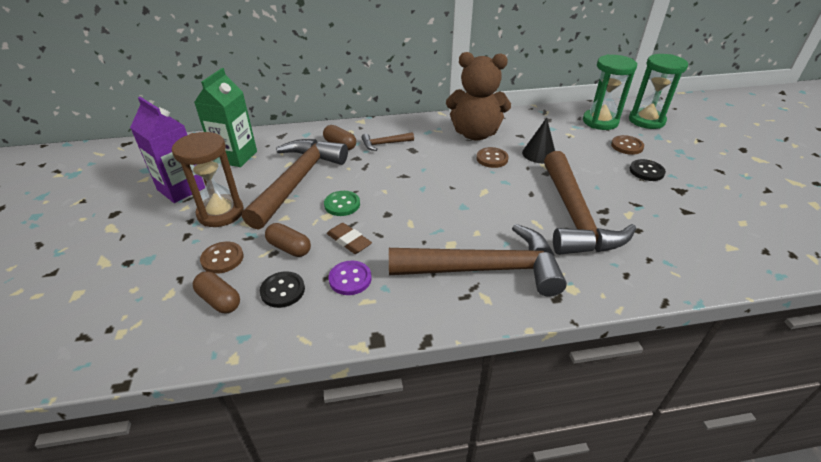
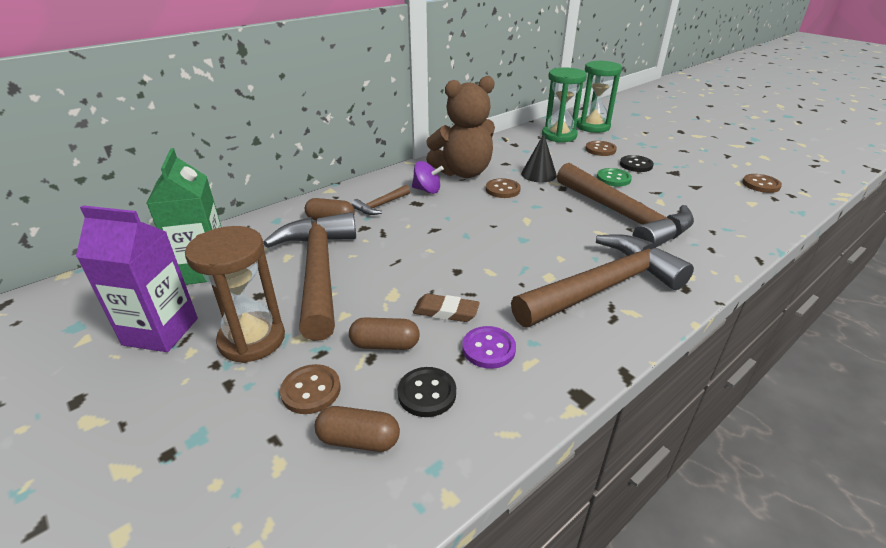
camera: 30 degrees left, 5 degrees down
(342, 204) = (398, 278): green button -> green button (613, 179)
(430, 141) = (427, 190): none -> purple spinning top
(767, 232) = (761, 185): none -> brown button

